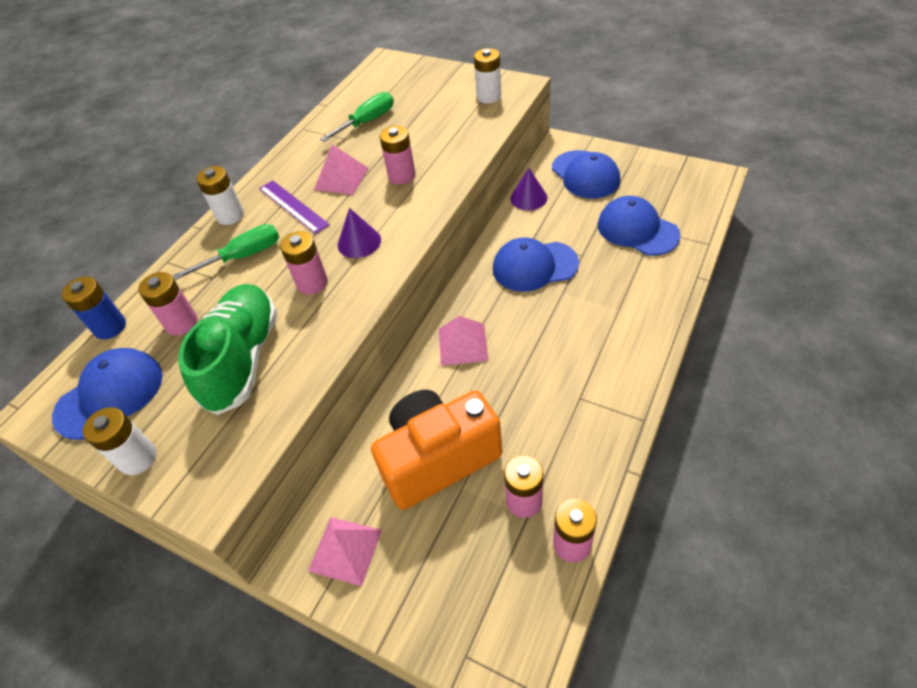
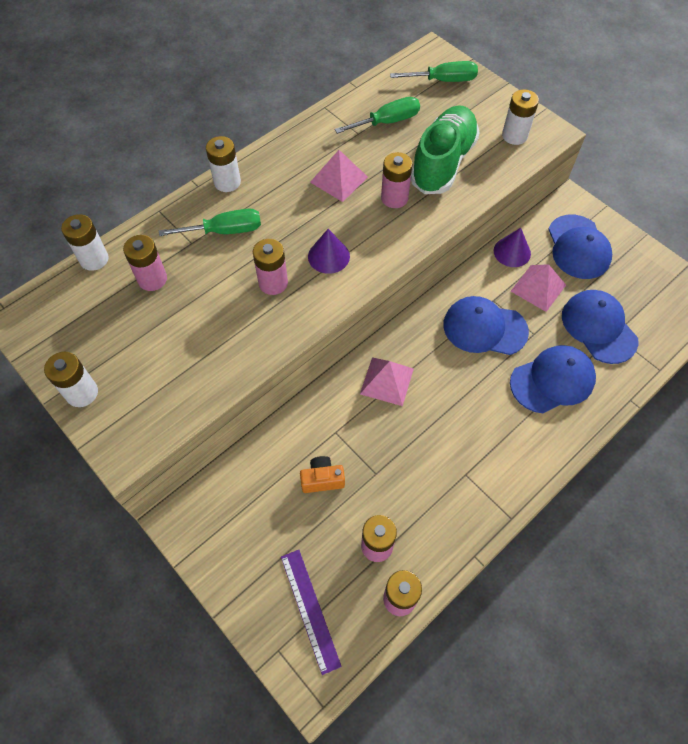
camera: 15 degrees right, 10 degrees up
(110, 327) = (94, 259): blue battery -> white battery
(110, 395) = (76, 325): blue cap -> blue cap (552, 380)
(243, 359) = (191, 335): green shoe -> green shoe (443, 163)
(293, 206) = (285, 193): purple ruler -> purple ruler (310, 609)
(345, 550) = (219, 525): pink pyramid -> pink pyramid (538, 288)
(405, 77) = (443, 80): none -> green screwdriver
(438, 459) = (322, 479): orange camera -> orange camera, size x0.41

